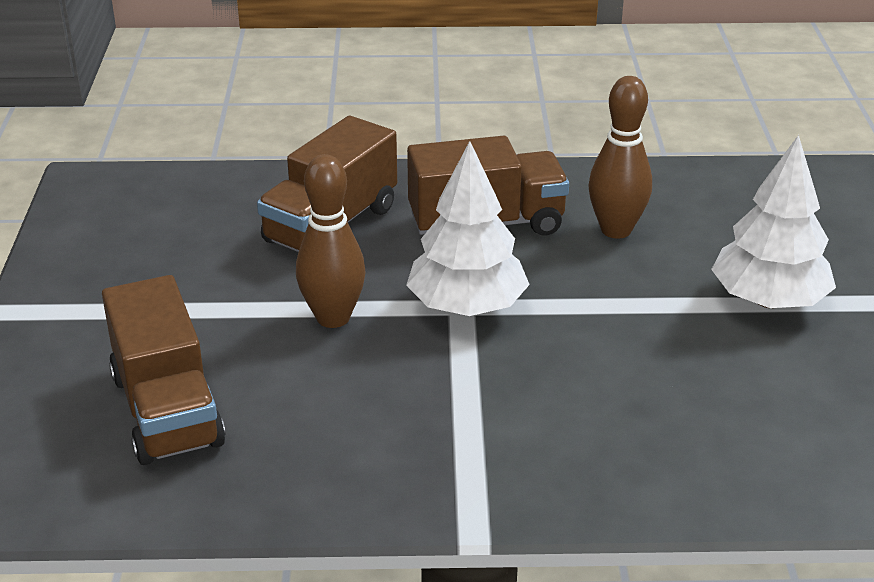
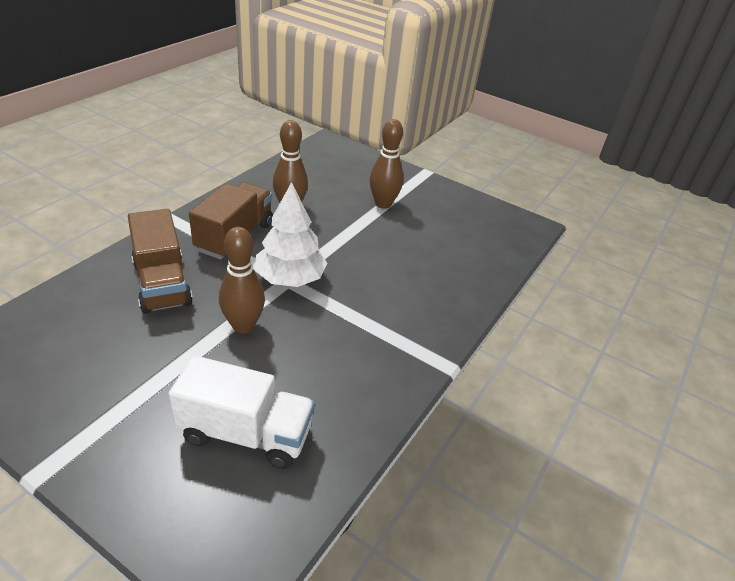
camera: 60 degrees left, 5 degrees up
(167, 410) = (246, 433): brown truck -> white truck
(768, 300) = (383, 204): white tree -> brown bowling pin

